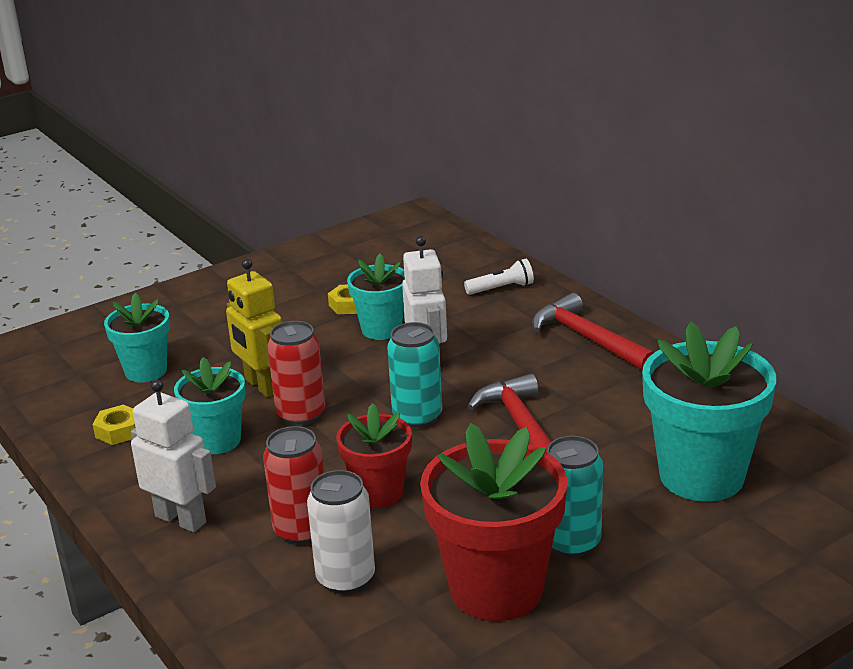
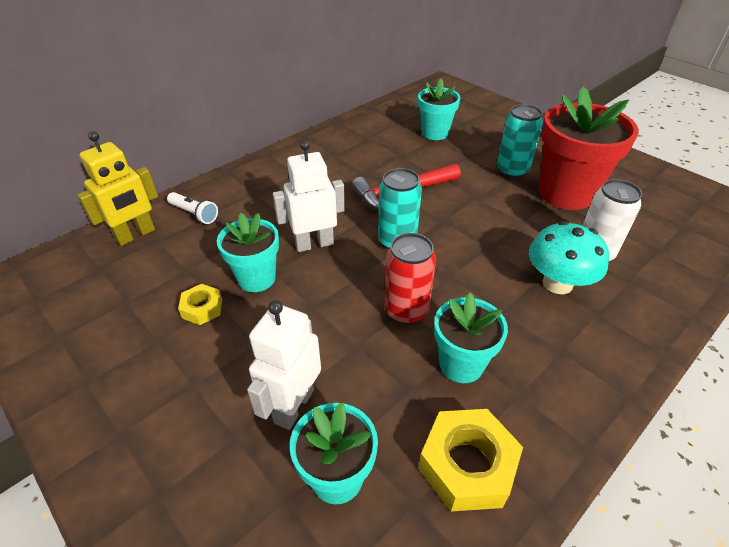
camera: 100 degrees left, 15 degrees up
(119, 431) = (467, 465): yellow nut -> yellow nut, size x1.78
(181, 519) = (581, 362): white robot -> white robot (293, 406)
(262, 386) = (361, 350): yellow robot -> yellow robot (136, 235)
(301, 530) = (557, 283): red can -> turquoise mushroom
(378, 493) = (497, 250): red flower pot -> none
(501, 288) = (194, 214): white flashlight -> white flashlight turned 150 degrees clockwise
(588, 339) = (283, 170): red hammer -> none
(701, 476) = (434, 133): turquoise flower pot -> turquoise flower pot, size x0.59

